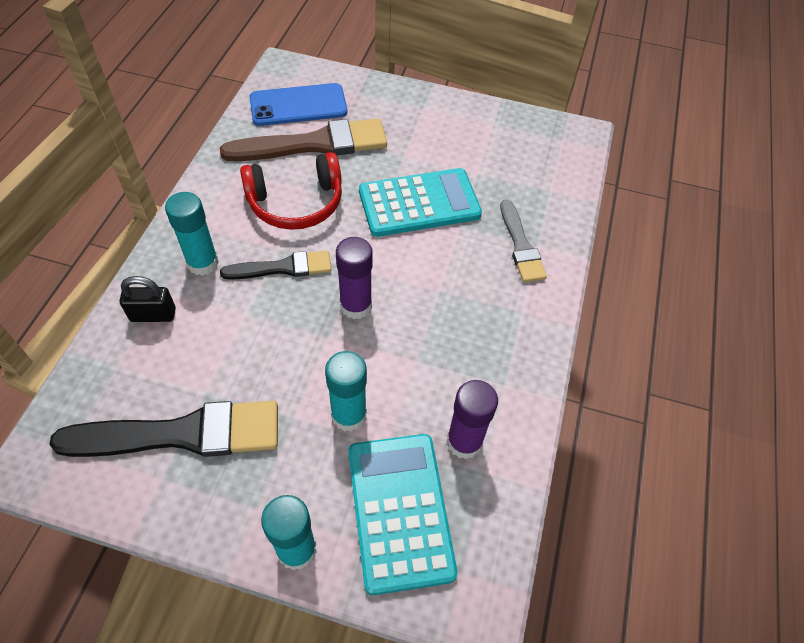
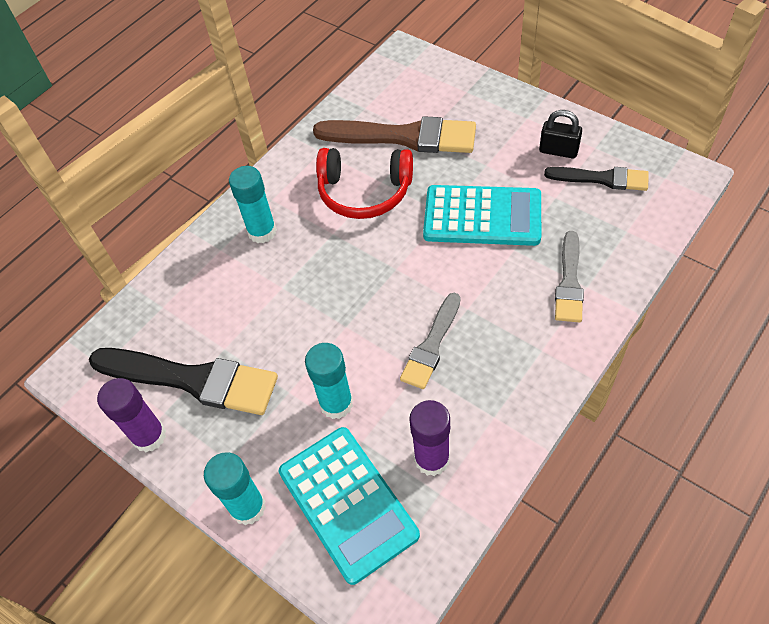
camera: 30 degrees right, 0 degrees up
(153, 315) = (205, 269): black padlock -> black padlock (558, 151)
(283, 267) = (329, 252): black brush -> black brush (602, 178)
(298, 105) = (403, 95): blue phone -> none
(356, 306) = (382, 304): purple glue stick -> purple glue stick (149, 436)
(400, 511) = (348, 503): turquoise calculator -> turquoise calculator turned 135 degrees clockwise
(420, 333) = (431, 345): none -> grey brush

